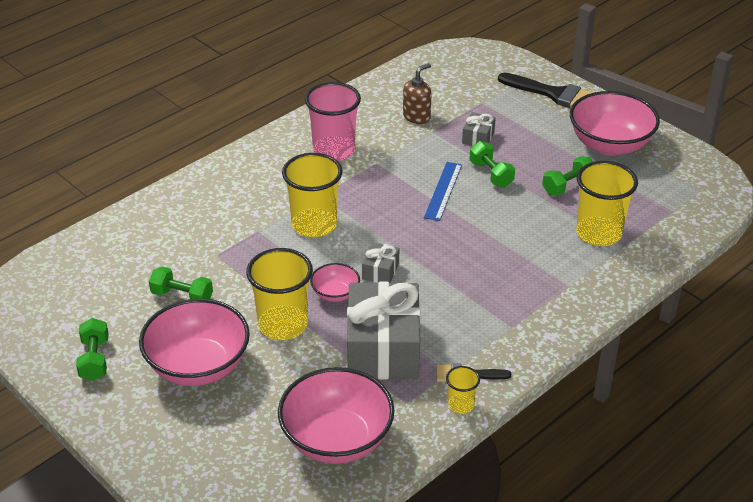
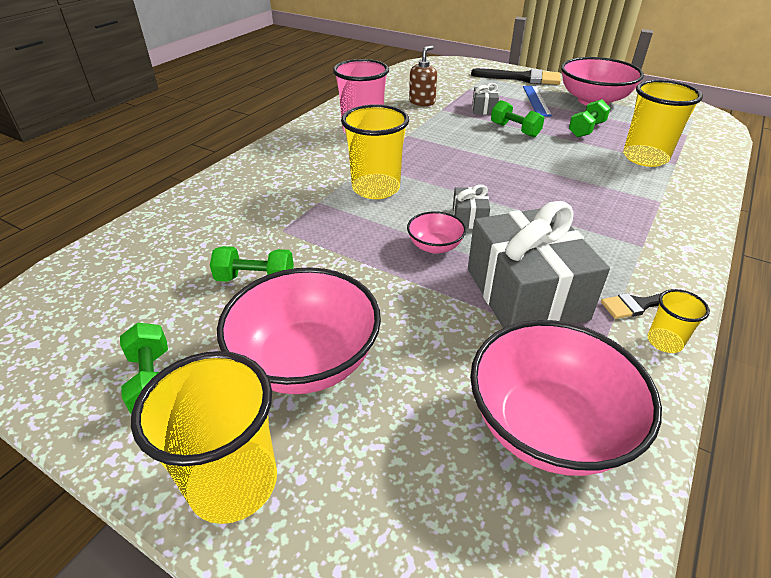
camera: 15 degrees left, 0 degrees up
(283, 325) = (393, 289): yellow cup -> yellow cup (233, 483)
(443, 191) = (482, 146): blue ruler -> blue ruler (536, 100)

